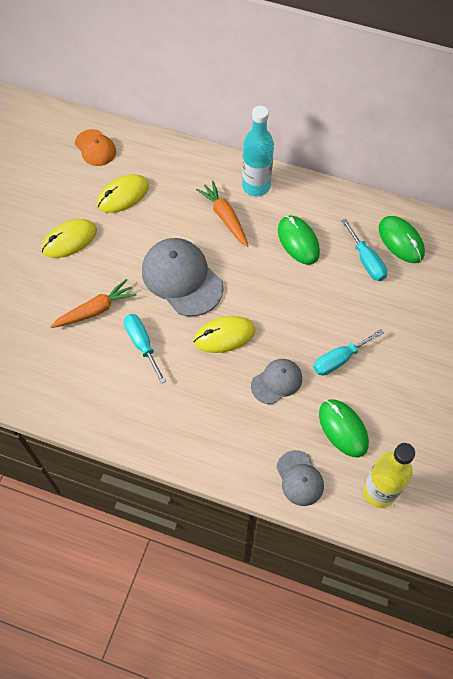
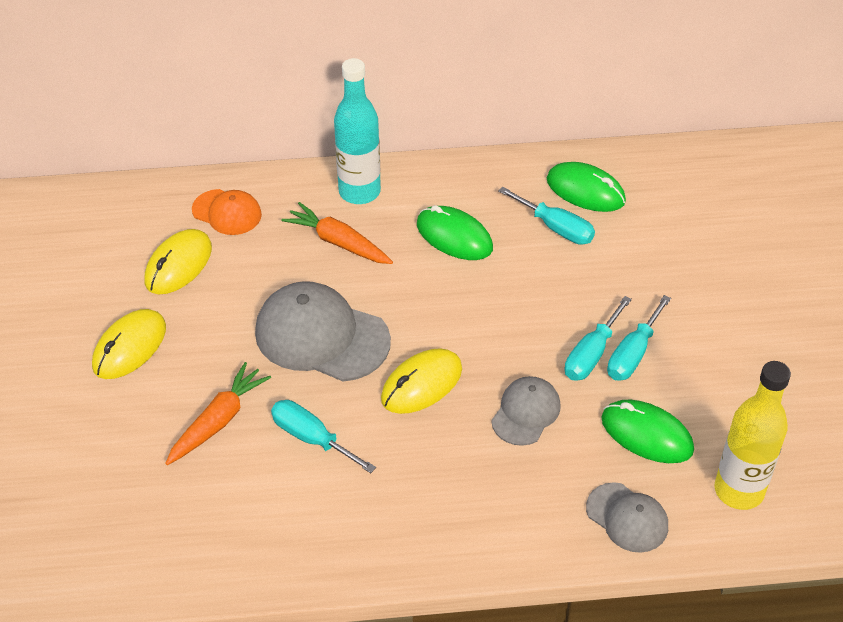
camera: 25 degrees left, 15 degrees down
(95, 148) = (105, 221): orange cap -> orange cap (227, 212)
(366, 370) = (633, 354): none -> turquoise screwdriver

